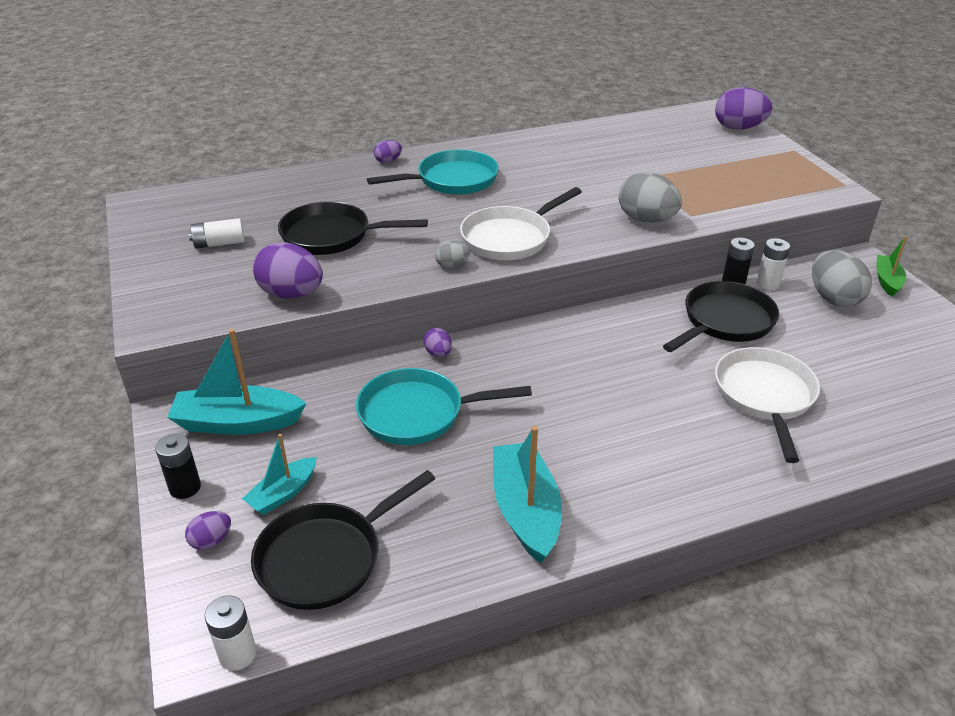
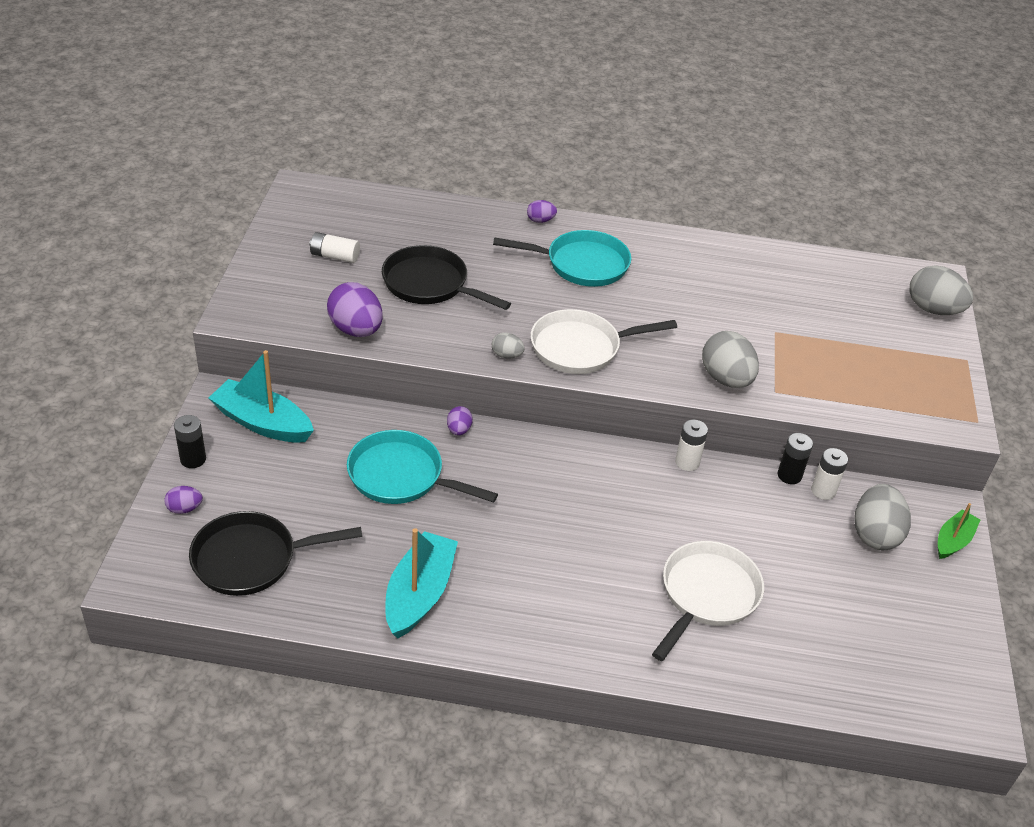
camera: 25 degrees right, 5 degrees up
(237, 654) = (150, 597): white battery -> white battery (687, 462)
(283, 493) = (256, 496): turquoise boat -> none
(724, 322) = (740, 510): black pan -> none
(738, 128) = (933, 309): purple egg -> grey egg

